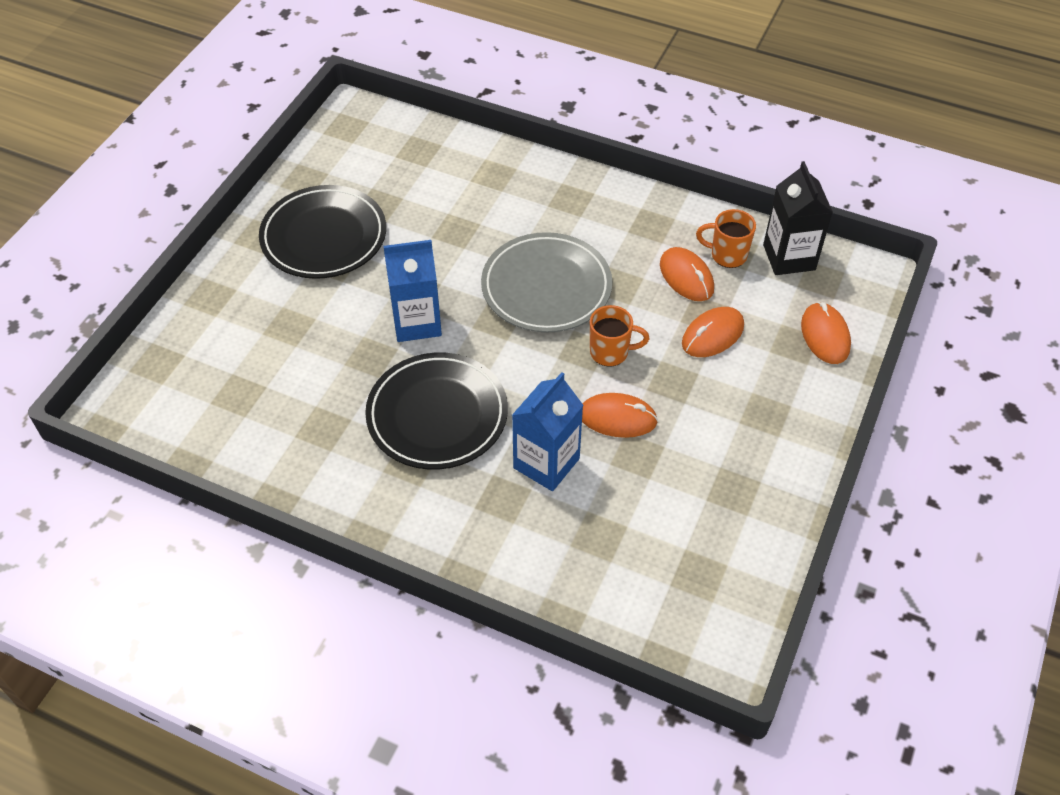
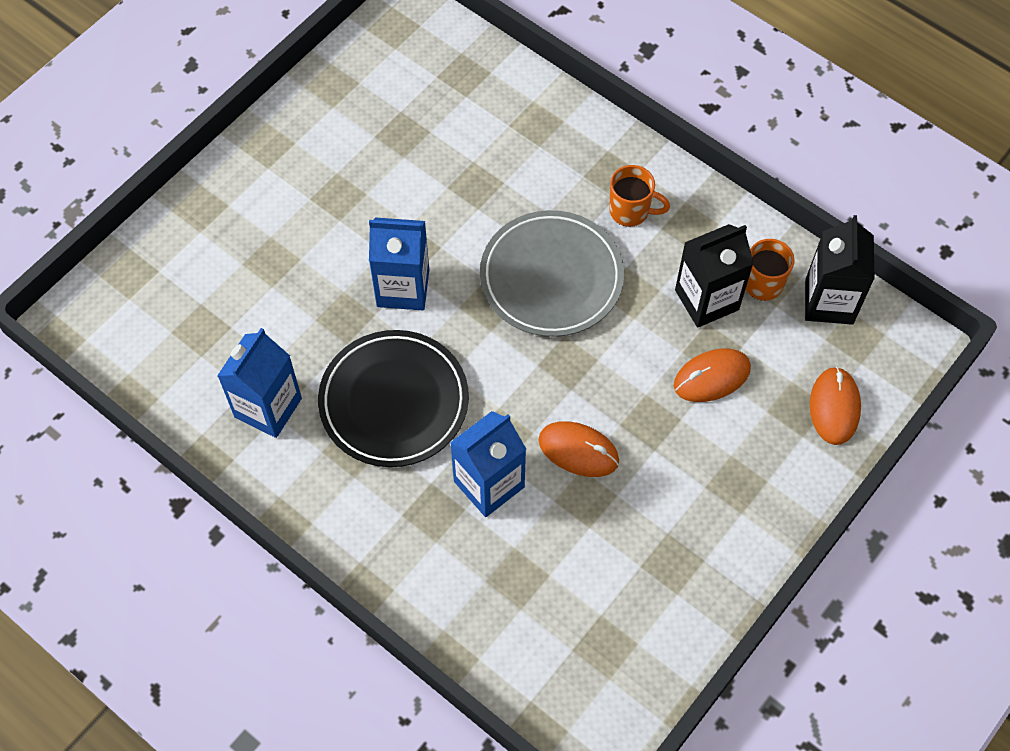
camera: 15 degrees right, 10 degrees up
(321, 445) = (268, 407): none -> blue carton
(324, 237) = (334, 161): black plate -> none
(610, 352) = (595, 372): orange mug -> orange mug (630, 211)
(686, 277) = (706, 300): orange mouse -> black carton

